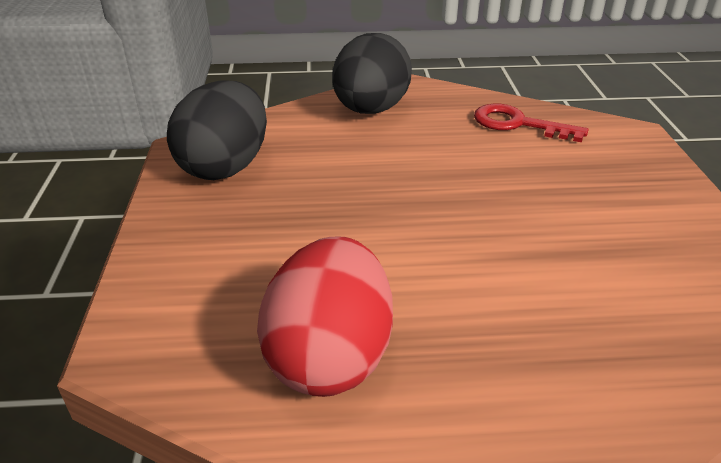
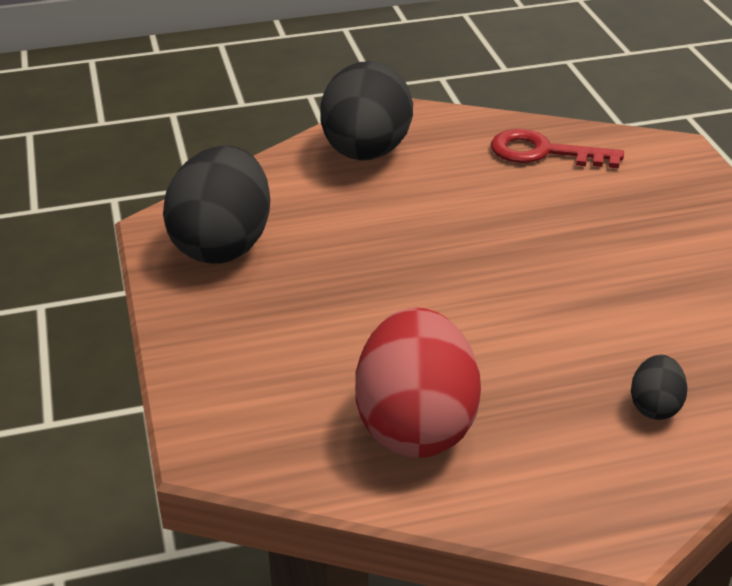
camera: 10 degrees left, 0 degrees up
(583, 373) = (655, 406): none -> black egg

